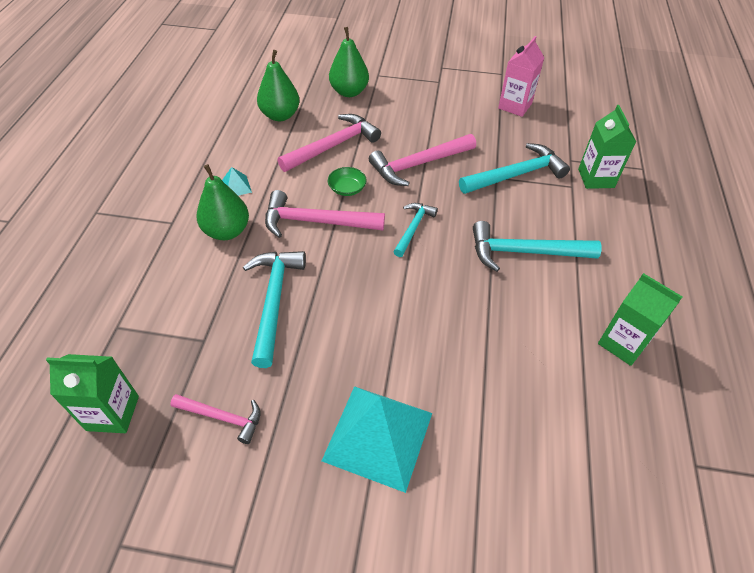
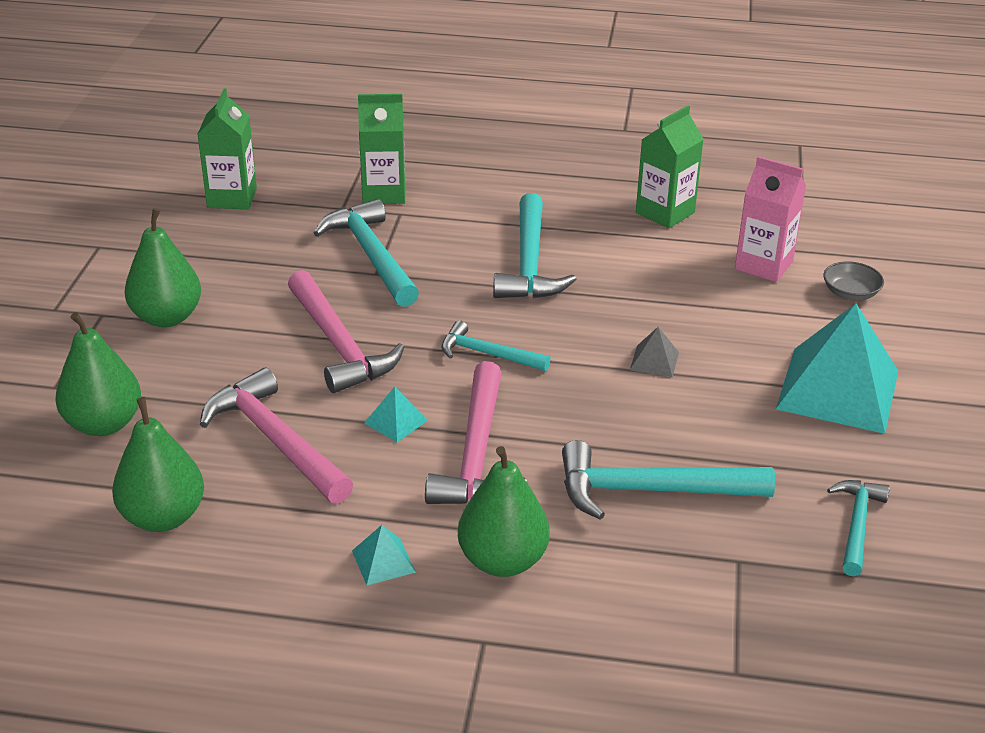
camera: 90 degrees left, 15 degrees down
(113, 413) = (887, 643): green carton -> green carton (232, 198)
(222, 417) = (857, 525): pink hammer -> turquoise hammer
(347, 189) = (395, 421): green bowl -> turquoise pyramid
(410, 316) = (654, 361): none -> grey pyramid
(438, 102) = (167, 317): none -> green pear
(515, 106) = (198, 242): pink carton -> pink carton (763, 265)
(523, 477) = (850, 293): none -> grey bowl

